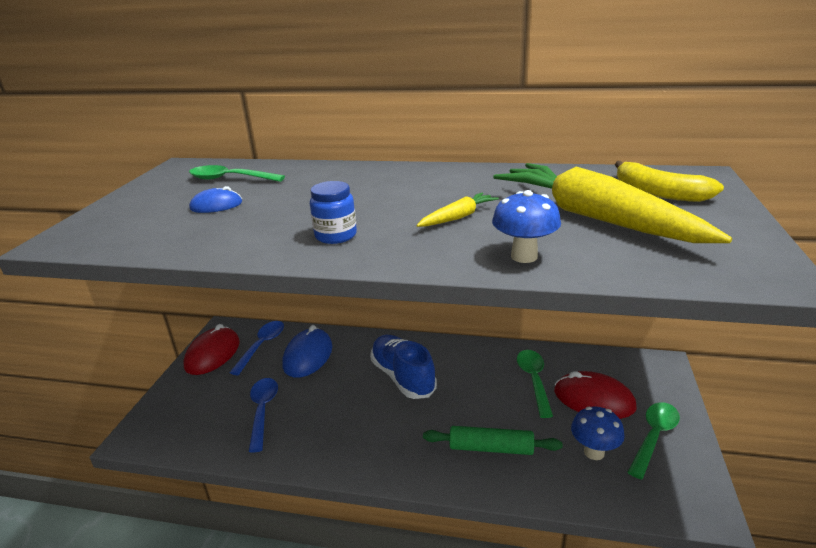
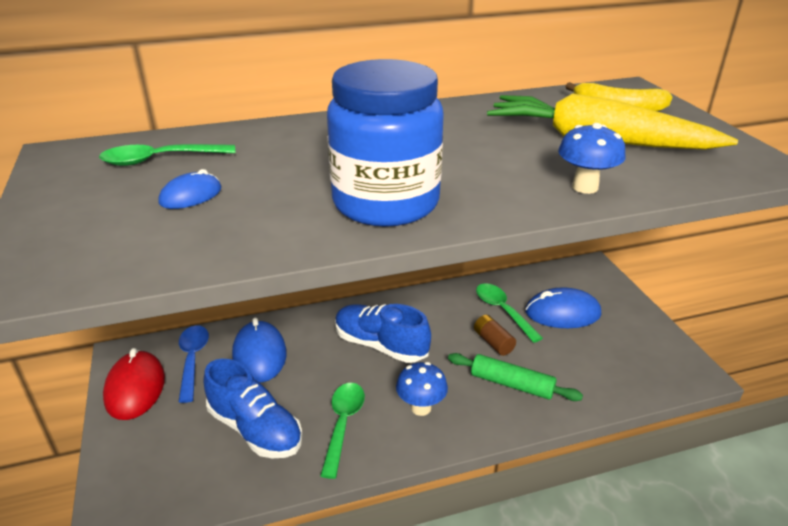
camera: 30 degrees left, 5 degrees up
(263, 411) = (255, 429): blue spoon -> blue shoe
(336, 236) = (385, 203): blue jar -> blue jar, size x2.24
(458, 217) = (481, 161): yellow carrot -> none
(491, 448) = (511, 384): green rolling pin -> green rolling pin turned 45 degrees clockwise
(502, 405) = (493, 342): none -> brown battery
(594, 399) = (562, 313): red mouse -> blue mouse
(594, 452) = (594, 358): blue mushroom -> blue mushroom (421, 408)
(654, 437) = (627, 329): green spoon -> green spoon (343, 424)

